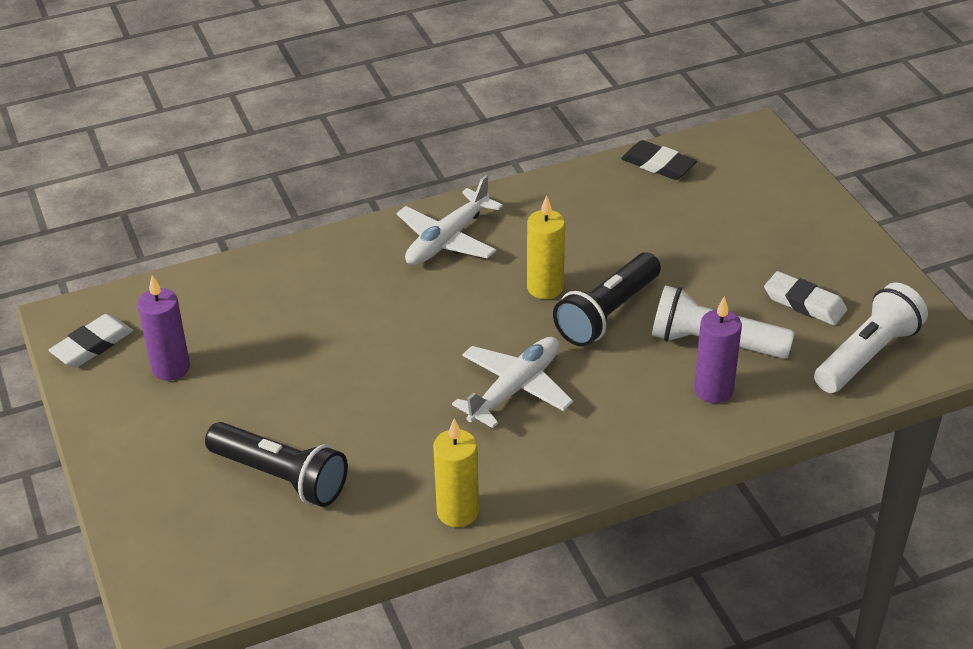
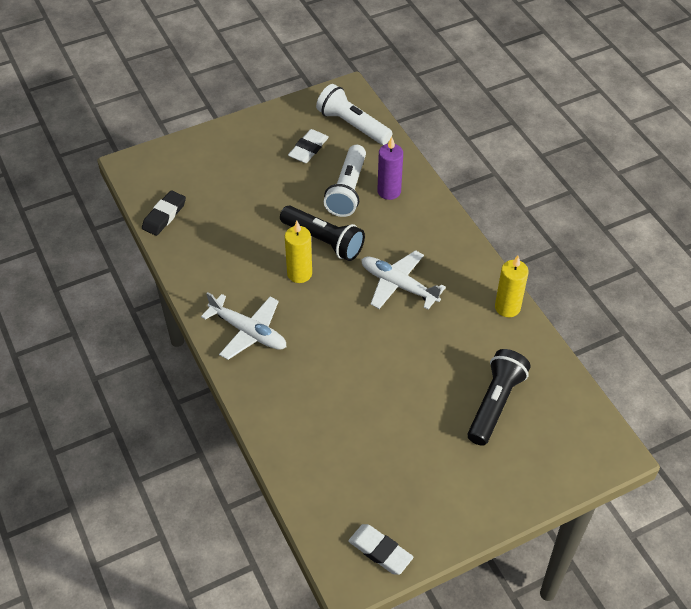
camera: 95 degrees left, 10 degrees up
(171, 368) = (399, 490): purple candle -> none

